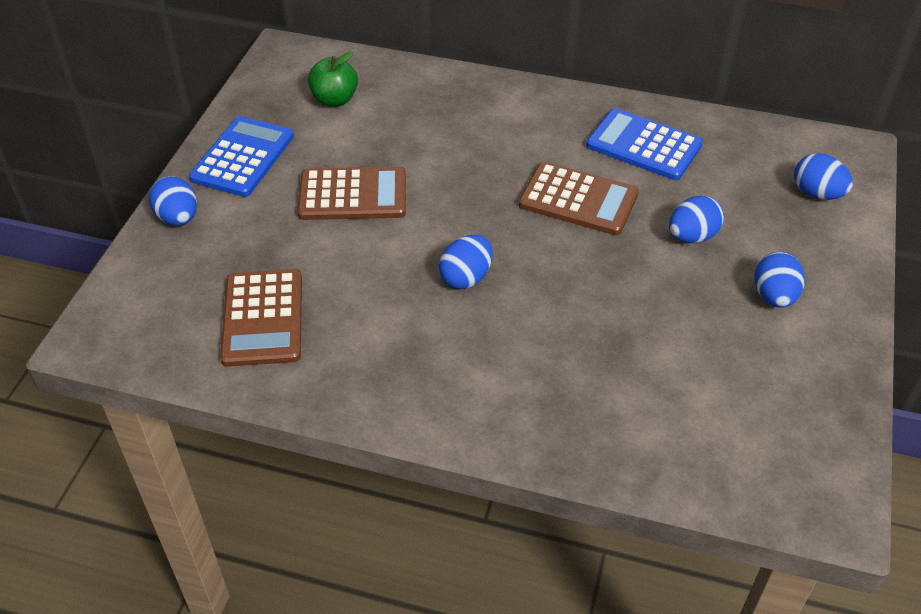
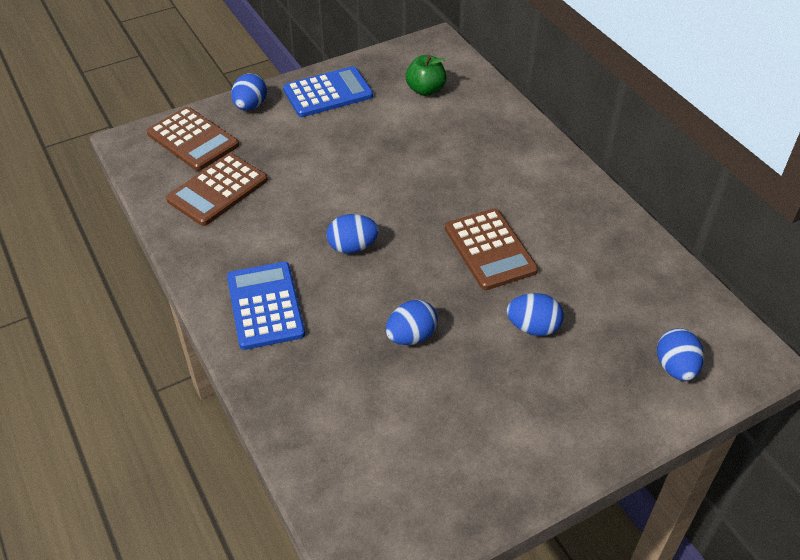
camera: 45 degrees right, 0 degrees up
(353, 195) = (357, 154): brown calculator -> brown calculator (193, 139)
(643, 145) = (588, 246): blue calculator -> blue calculator (265, 306)
(774, 296) = (533, 408): blue egg -> blue egg (411, 336)

